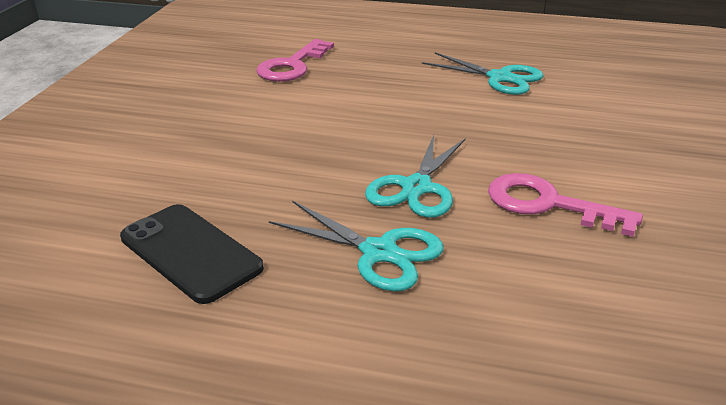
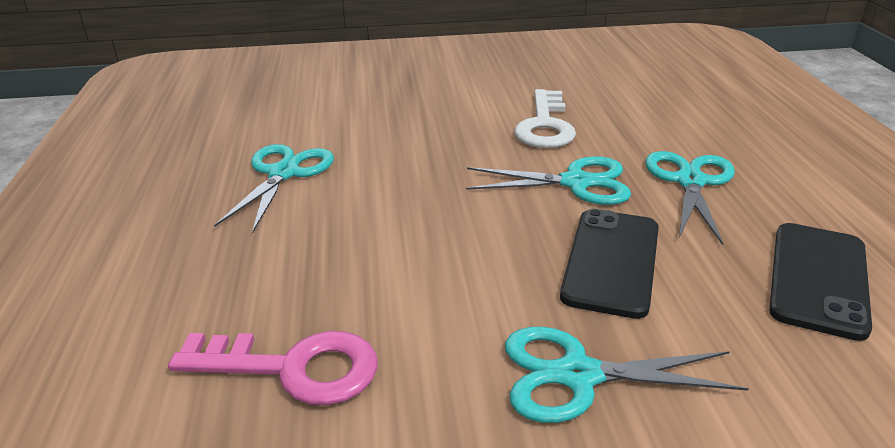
camera: 110 degrees left, 0 degrees up
(211, 128) = (578, 375): none -> turquoise scissors
(295, 169) = (611, 262): none -> black phone
(549, 204) = (545, 125): pink key -> white key

